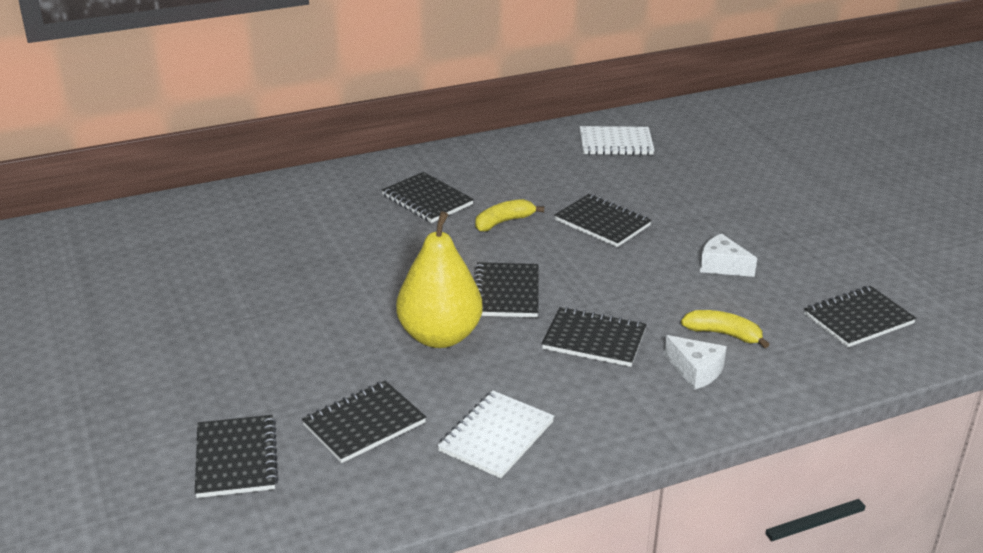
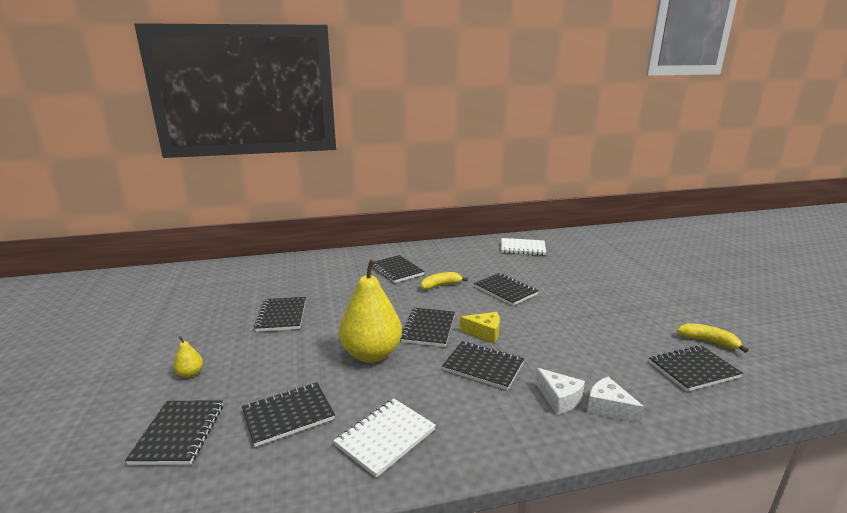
camera: 10 degrees right, 10 degrees down
(200, 386) = (190, 373): none -> yellow pear
(283, 291) = (282, 316): none -> black notebook
(586, 292) = (484, 333): none -> yellow cheese
(722, 266) = (586, 323): white cheese -> white cheese (608, 408)
(723, 334) = (584, 372): yellow banana -> yellow banana (708, 342)

